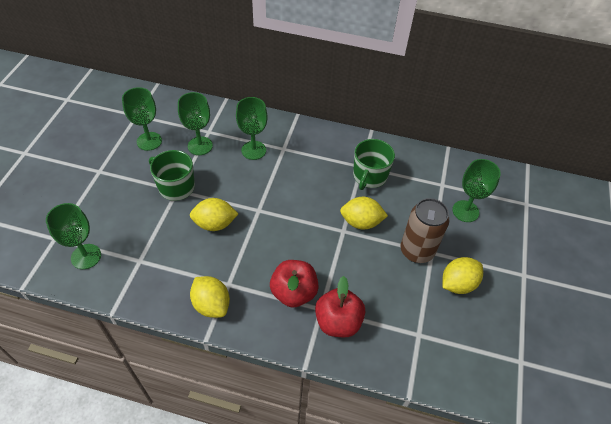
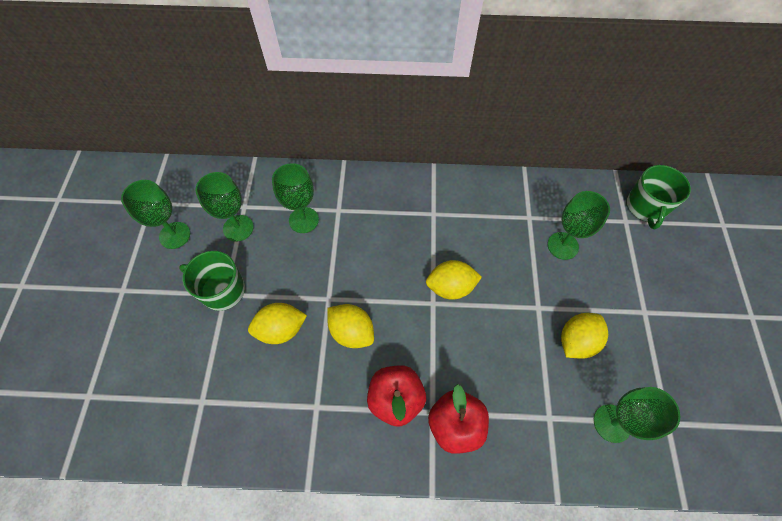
camera: 10 degrees left, 10 degrees up
(86, 256) = (133, 412): green goblet -> green goblet (612, 423)
(211, 304) = (303, 439): yellow lemon -> yellow lemon (351, 332)
(369, 176) = (446, 225): green mug -> green mug (646, 207)
(417, 251) = (521, 309): brown can -> none

